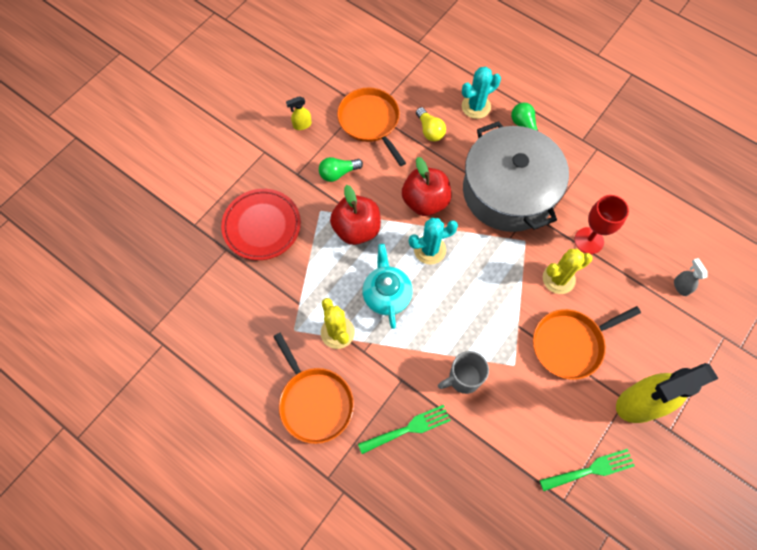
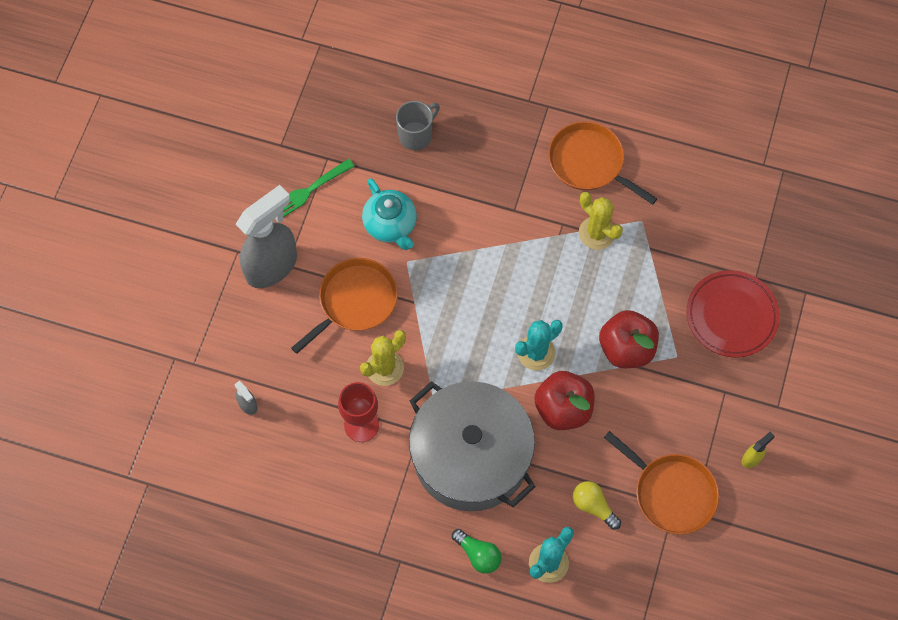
camera: 160 degrees right, 0 degrees up
(338, 173) = (678, 409): green light bulb -> none
(387, 295) = (562, 287): turquoise teapot -> turquoise teapot (390, 225)
(408, 428) = (490, 170): green fork -> none
(463, 378) = (453, 231): grey mug -> grey mug (416, 135)
(639, 403) = (272, 266): yellow spray bottle -> grey spray bottle

